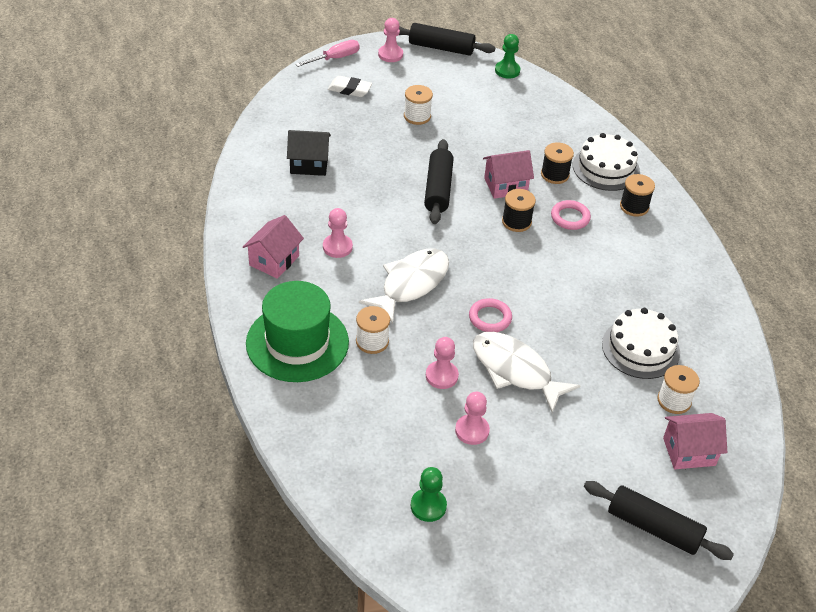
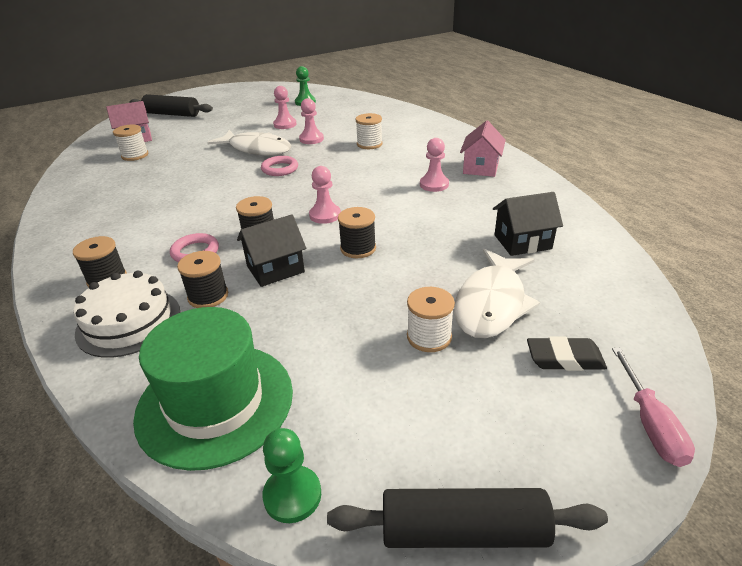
camera: 170 degrees right, 10 degrees down
(297, 342) = (423, 135): green hat -> green hat (215, 403)
(335, 58) = (650, 424): pink screwdriver -> pink screwdriver turned 45 degrees counterclockwise
(349, 89) = (564, 358): white eraser -> black eraser
(390, 54) = (557, 469): pink pawn -> pink pawn (325, 215)
(411, 284) = (354, 175): white fish -> white fish (491, 303)
(438, 189) = (358, 248): black rolling pin -> black spool
(505, 186) = (275, 269): pink house -> black house
(640, 348) = (150, 174): white cake -> none

